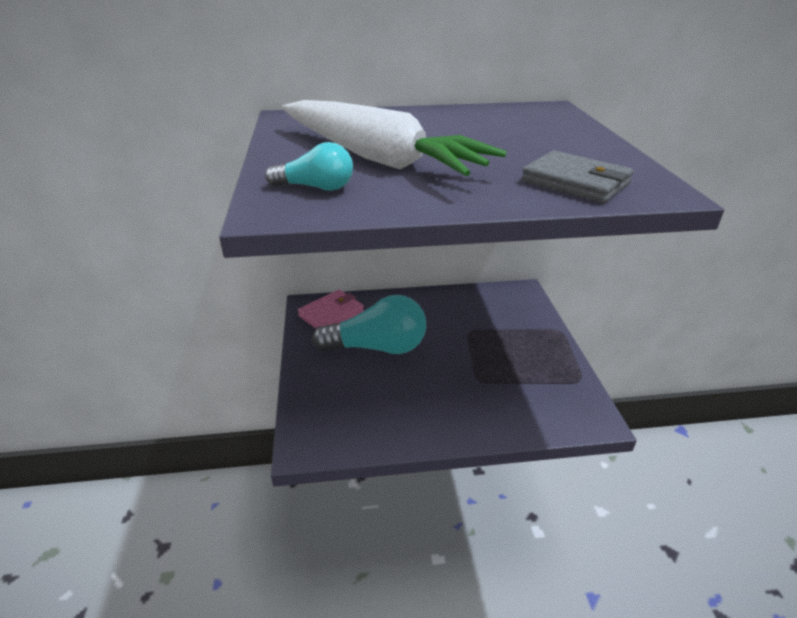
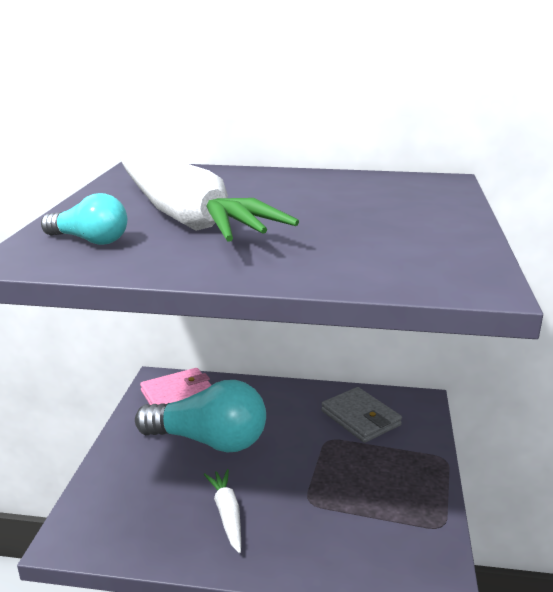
camera: 15 degrees right, 10 degrees down
(421, 401) = (227, 514): none -> white carrot
(575, 182) = (380, 263): grey wallet -> grey wallet (360, 418)

